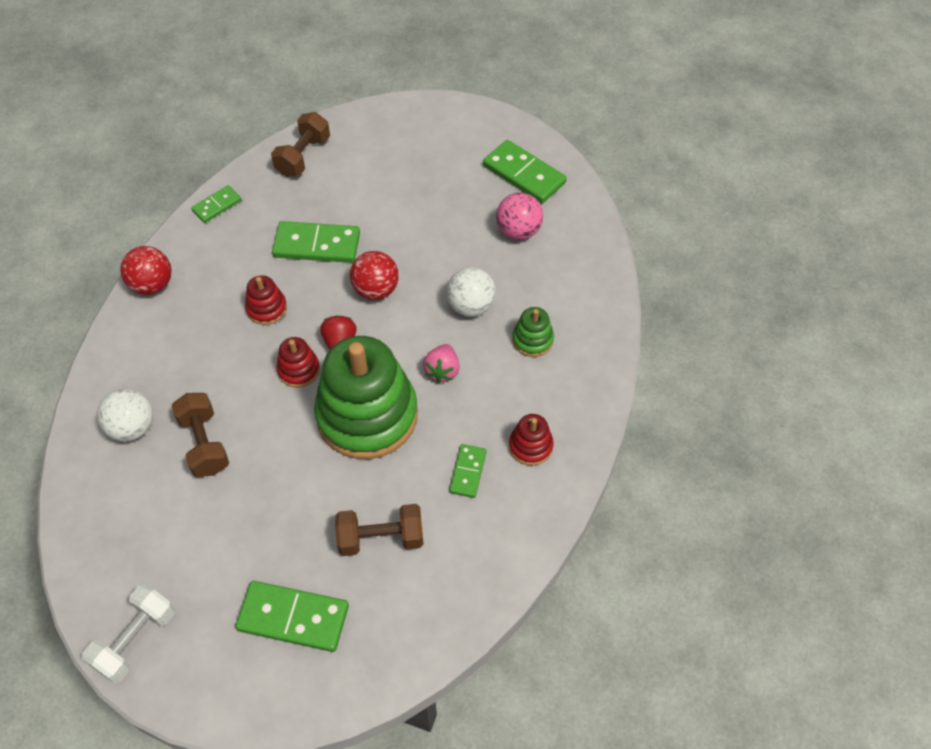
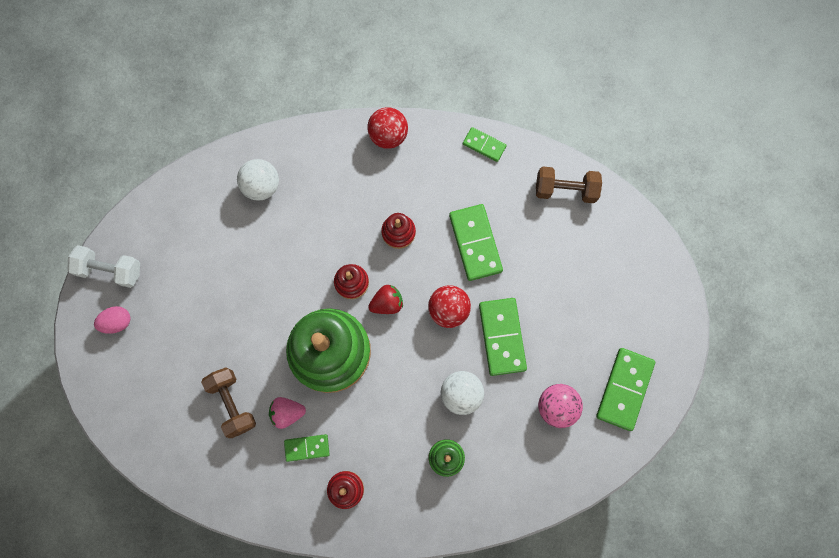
camera: 70 degrees right, 20 degrees up
(204, 444) = (266, 243): brown dumbbell -> none
(211, 650) = (117, 322): none -> pink egg
(293, 618) = (155, 367): green domino -> green domino (502, 337)
(442, 371) = (390, 394): pink strawberry -> pink strawberry (287, 412)

